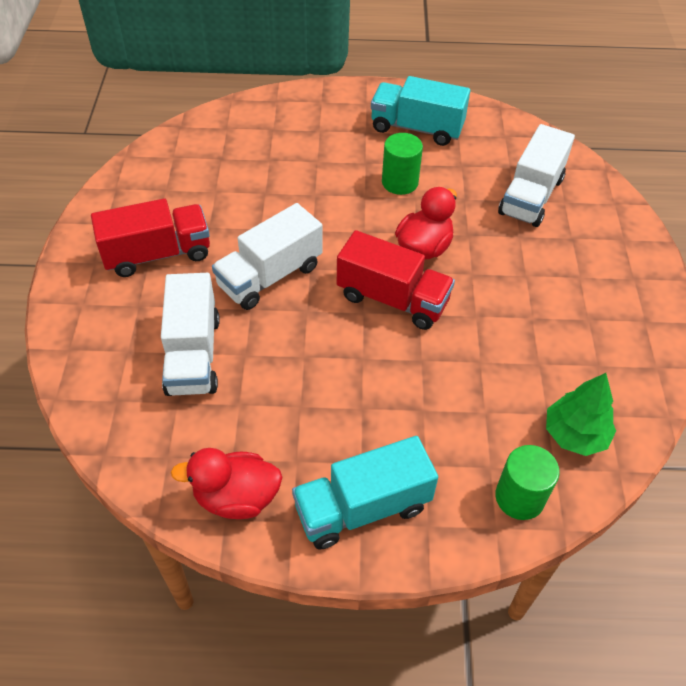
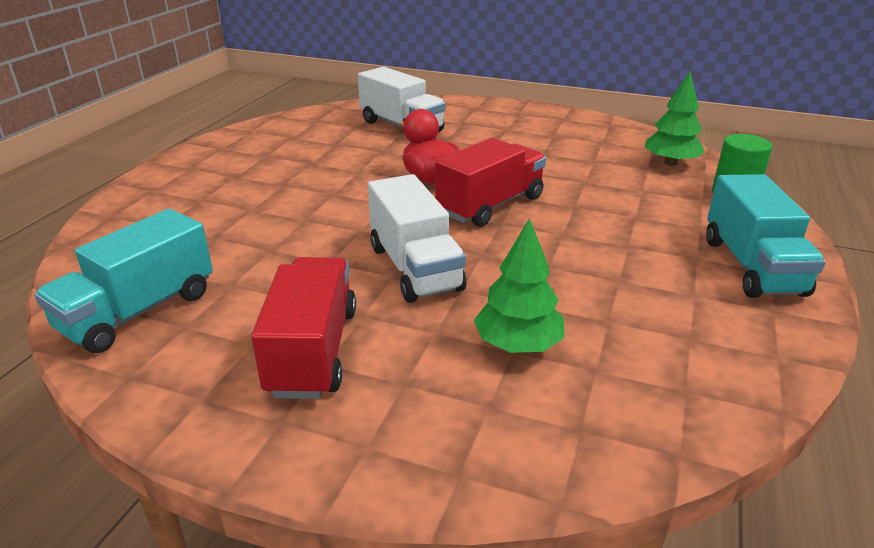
camera: 70 degrees left, 20 degrees down
(193, 354) = (518, 344): white truck -> green tree
(236, 497) = (746, 343): red duck -> none
(400, 182) = (331, 173): green cylinder -> none
(416, 128) = (261, 152): turquoise truck -> turquoise truck (138, 311)

